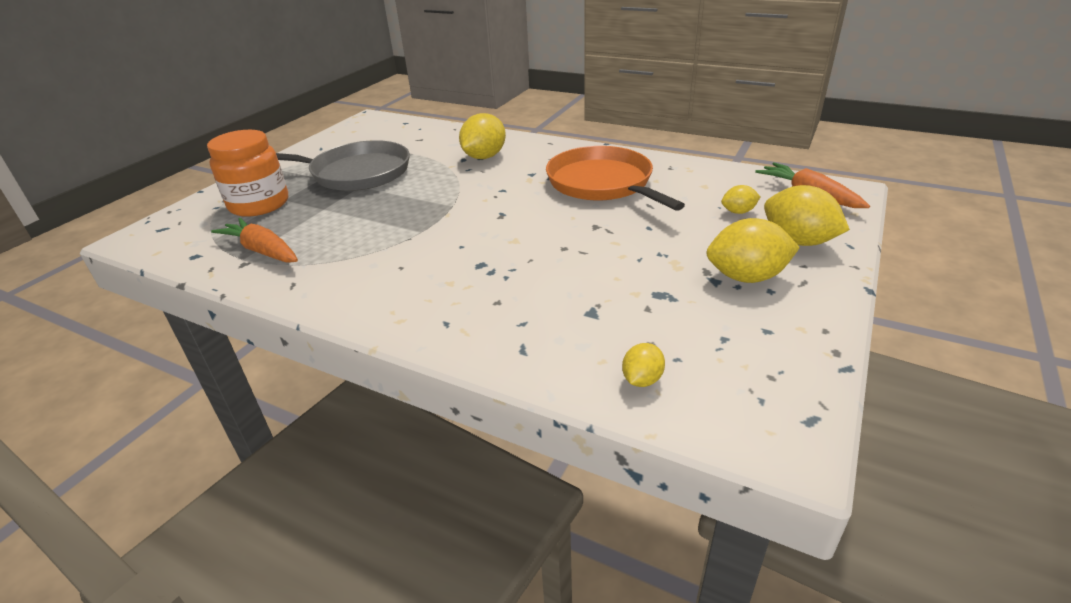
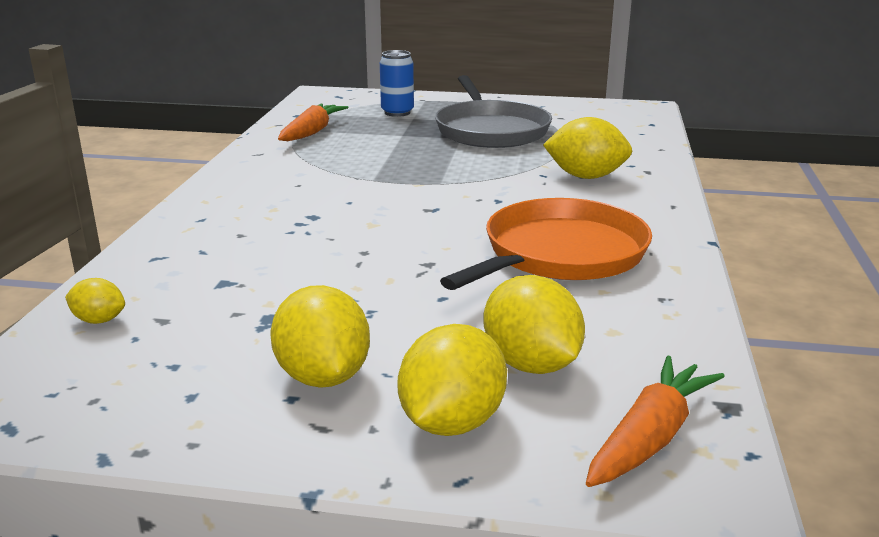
camera: 70 degrees right, 10 degrees down
(259, 204) = (397, 112): orange jar -> blue can
(738, 212) = (531, 364): yellow lemon -> yellow lemon, size x1.89

